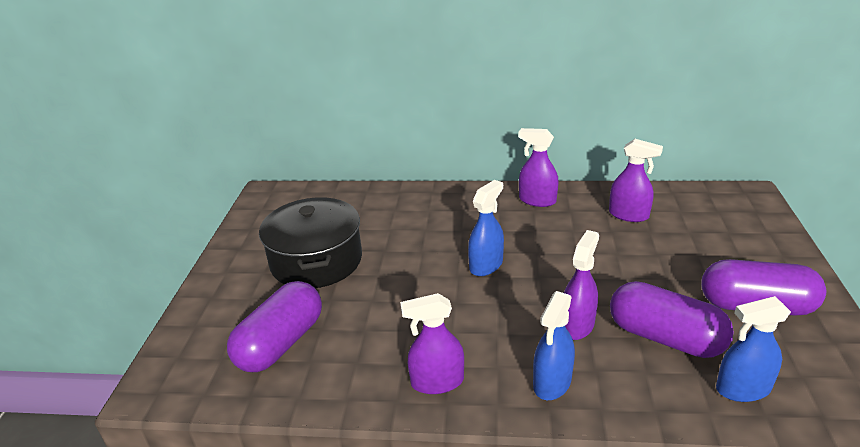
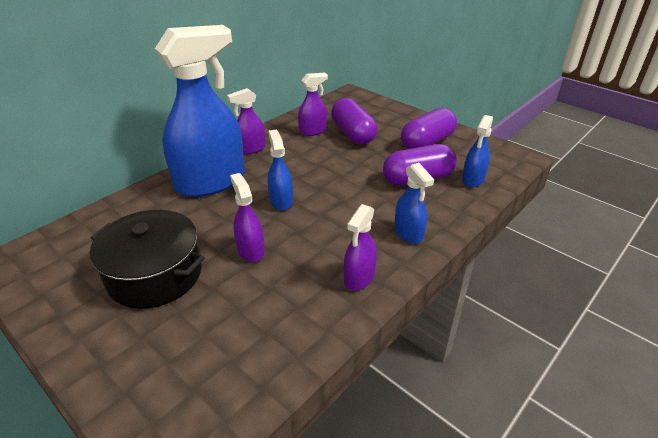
camera: 55 degrees left, 5 degrees up
(281, 343) = (225, 341): purple capsule -> purple capsule (353, 134)
(458, 212) = (211, 182): none -> blue spray bottle
(577, 325) = (376, 199): purple spray bottle -> purple spray bottle (250, 250)

